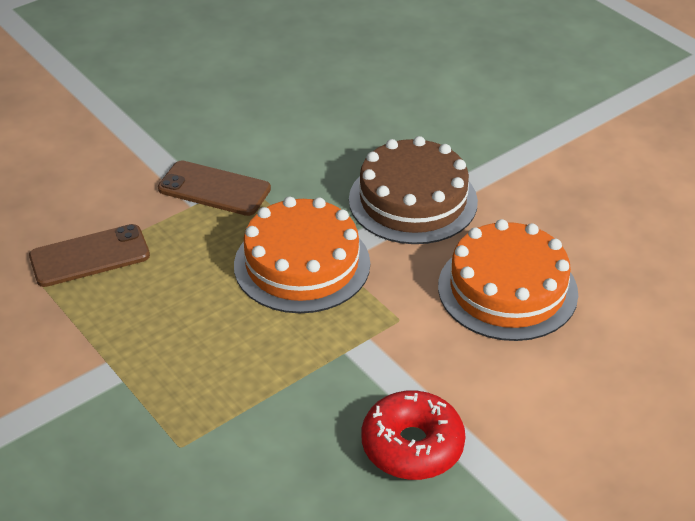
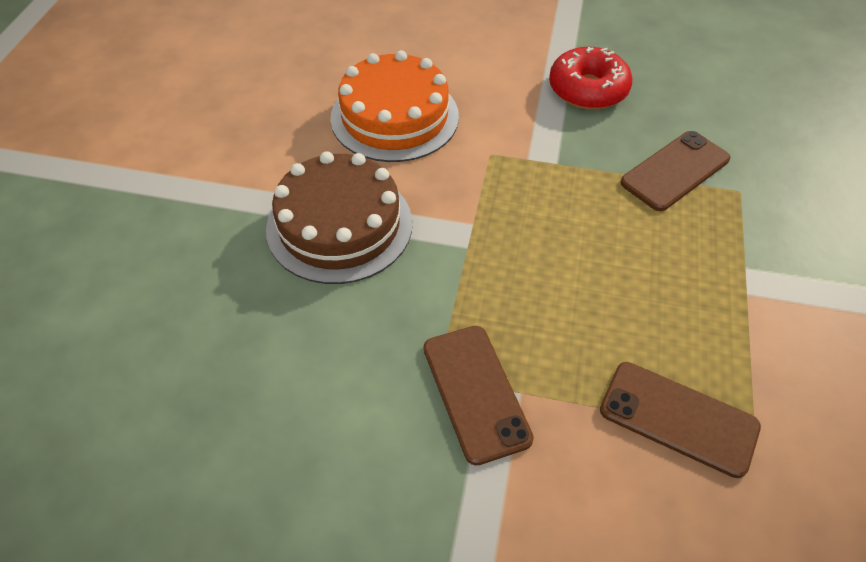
camera: 130 degrees left, 10 degrees up
(249, 422) = (675, 171): none -> brown phone
(302, 264) = (500, 246): orange cake -> none

